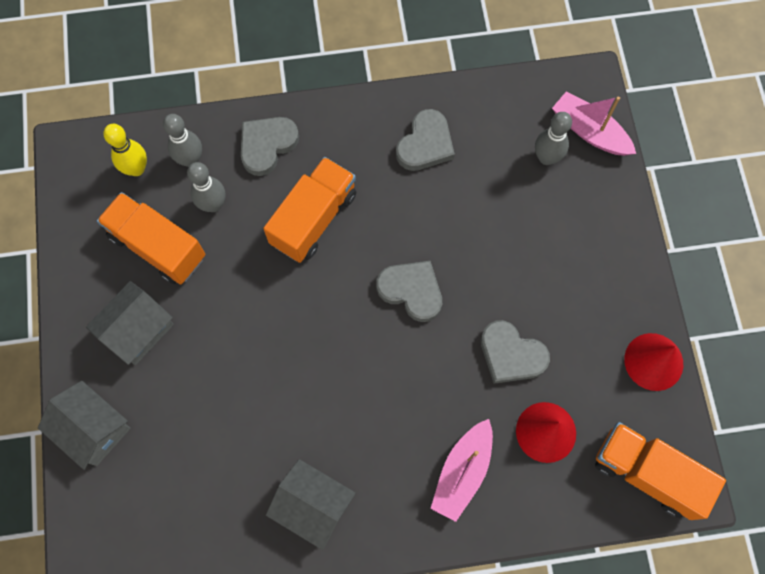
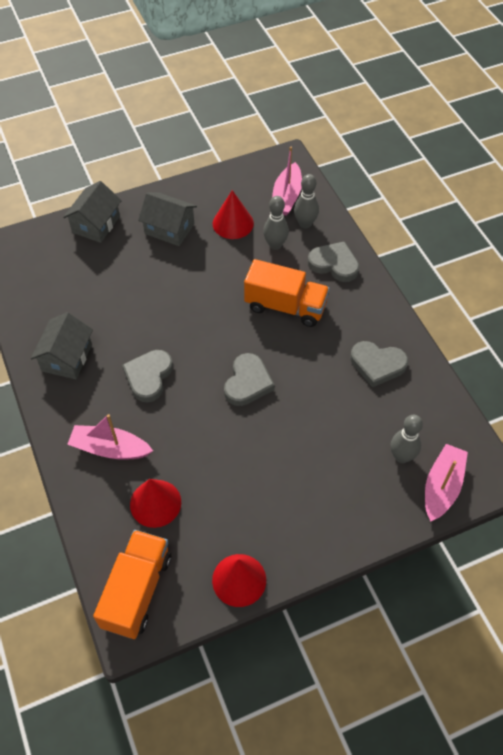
camera: 75 degrees right, 15 degrees down
(136, 169) = (286, 197): yellow bowling pin -> pink boat
(158, 246) = (233, 223): orange truck -> red cone
(511, 354) = (214, 464): grey heart -> grey heart (148, 377)

